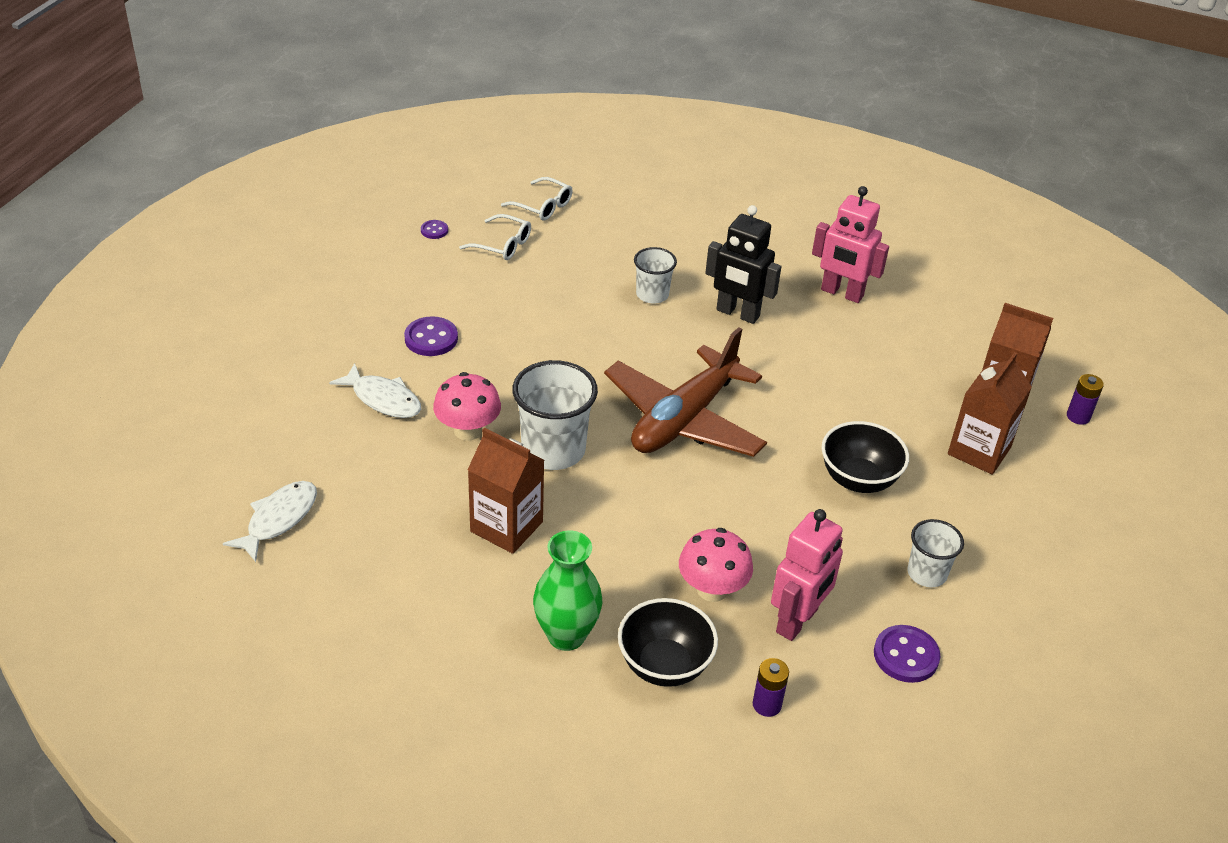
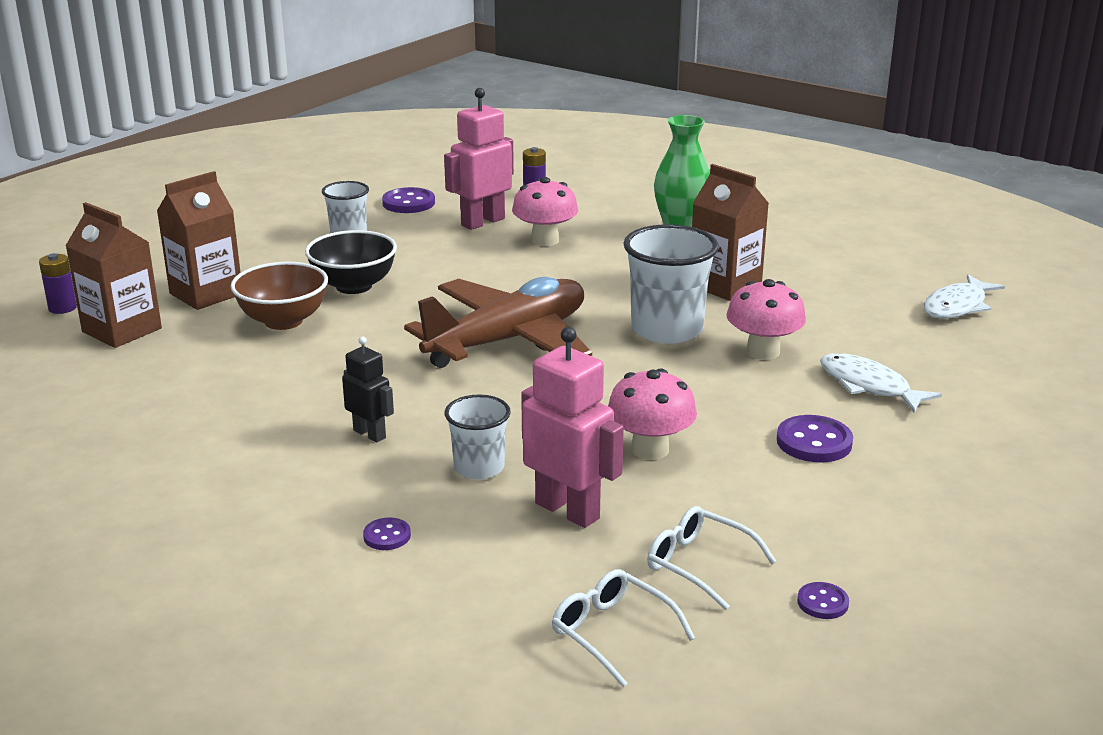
camera: 165 degrees left, 15 degrees down
(544, 320) = (650, 449): none -> pink mushroom
(664, 665) = (604, 213): black bowl -> none
(683, 245) = (387, 536): none -> purple button
(737, 313) = (370, 434): black robot -> black robot, size x0.58
(841, 293) = (198, 445): pink robot -> pink robot (568, 510)
(883, 422) = (283, 321): none -> brown bowl

